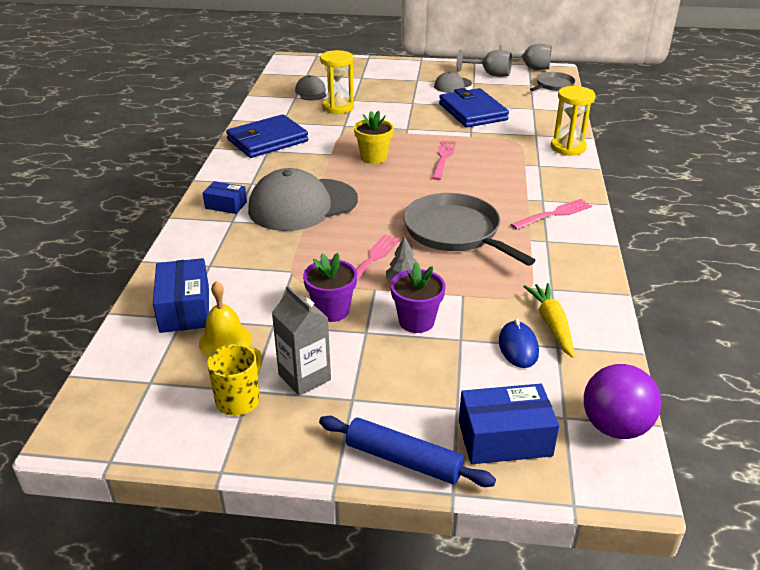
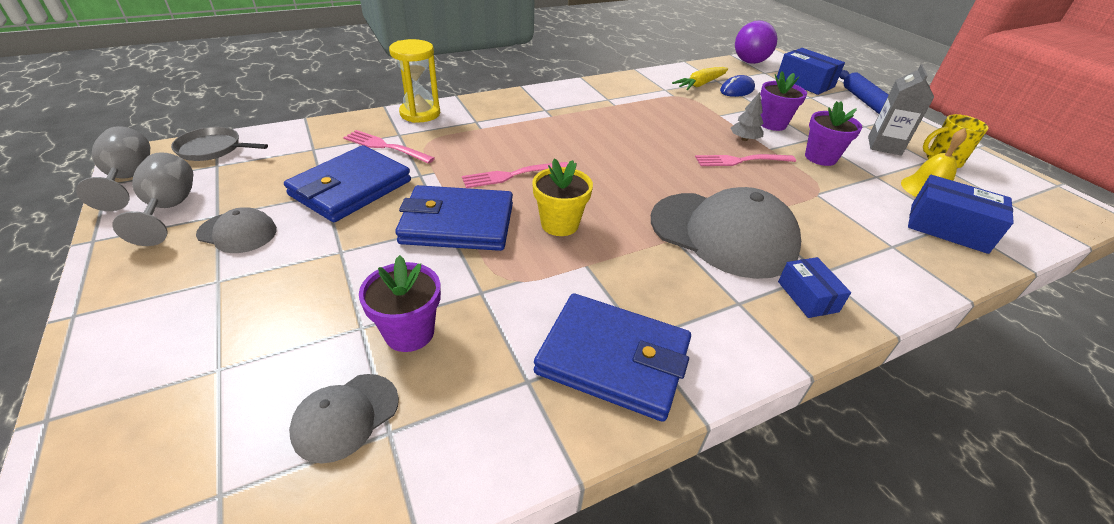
camera: 125 degrees left, 5 degrees up
(185, 309) = (948, 228): blue box -> blue box turned 75 degrees clockwise
(338, 107) = (409, 333): yellow hourglass -> purple flower pot
(406, 131) = (458, 223): none -> blue wallet
(455, 232) = (647, 135): grey pan -> none
(554, 214) = (563, 102): pink fork -> pink fork (385, 147)

